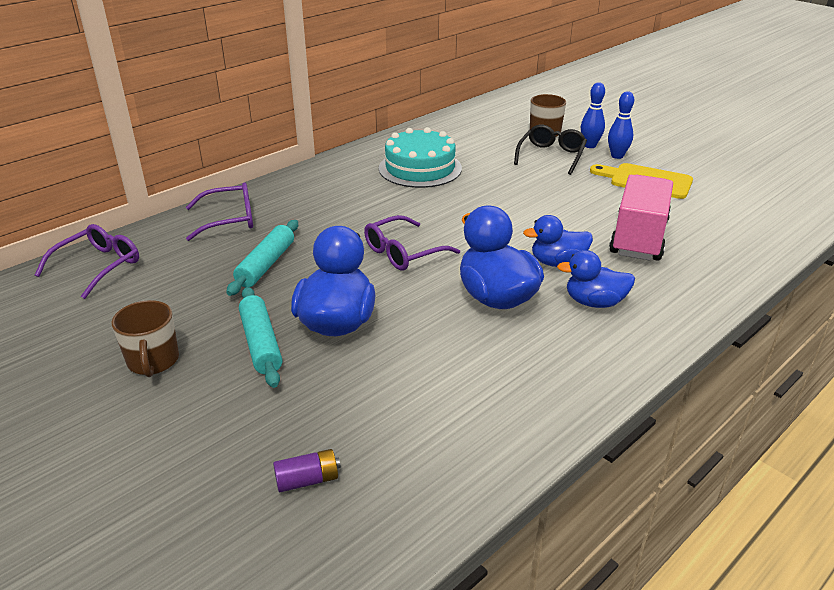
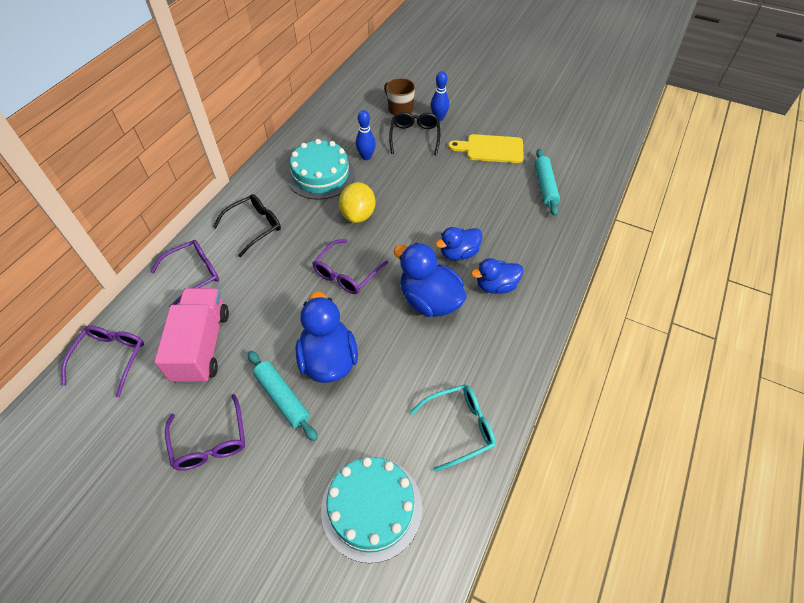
camera: 20 degrees left, 20 degrees up
(153, 361) = (210, 441): brown mug -> purple glasses
(266, 264) = (248, 316): turquoise rolling pin -> turquoise rolling pin (545, 186)
(307, 480) = (371, 508): purple battery -> turquoise cake
(319, 195) = (254, 227): none -> black glasses
(446, 207) = (358, 215): none -> yellow lemon
(473, 430) = (459, 427): none -> turquoise glasses
(617, 156) = (462, 125): blue bowling pin -> blue bowling pin (366, 157)
(638, 237) = (504, 212): pink truck -> pink truck (202, 346)

